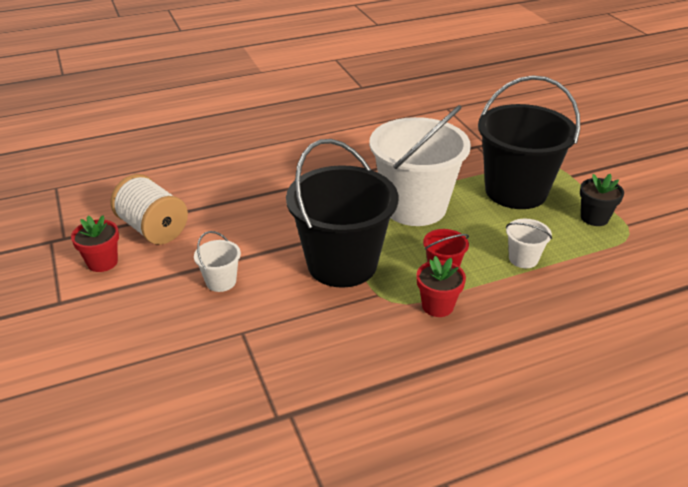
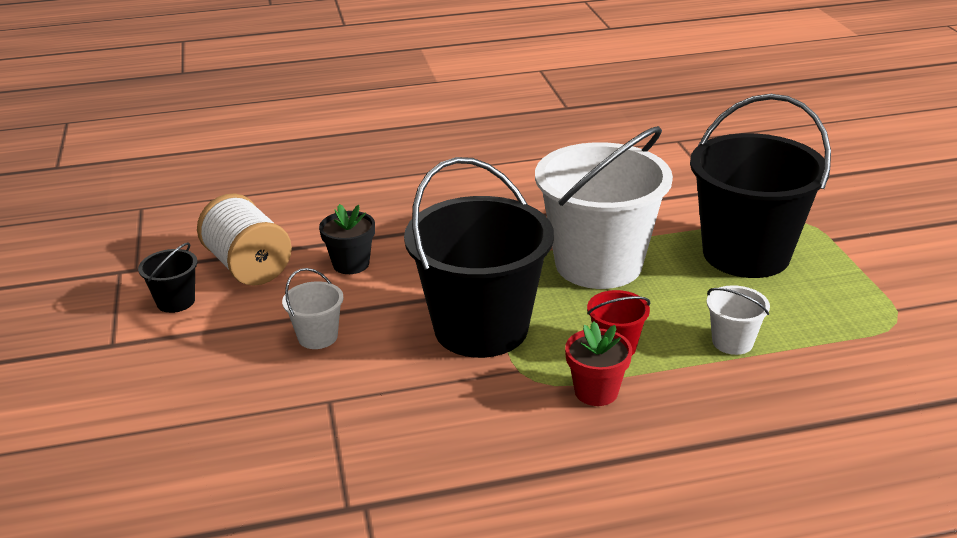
camera: 10 degrees right, 5 degrees down
(102, 262) = (176, 301): red flower pot -> black bucket
(594, 218) = (850, 297): black flower pot -> black flower pot (351, 264)

